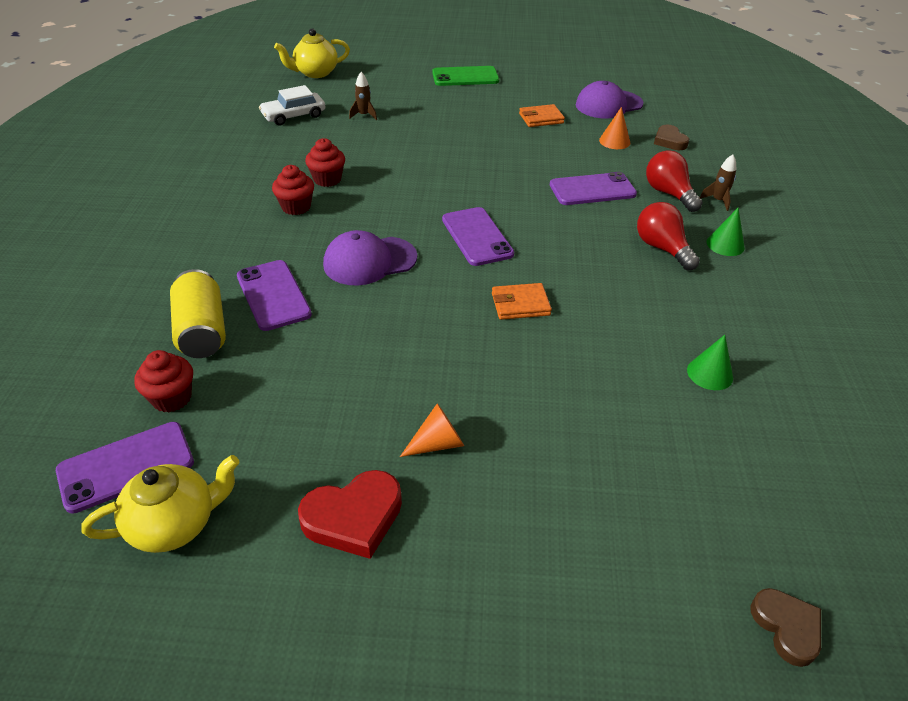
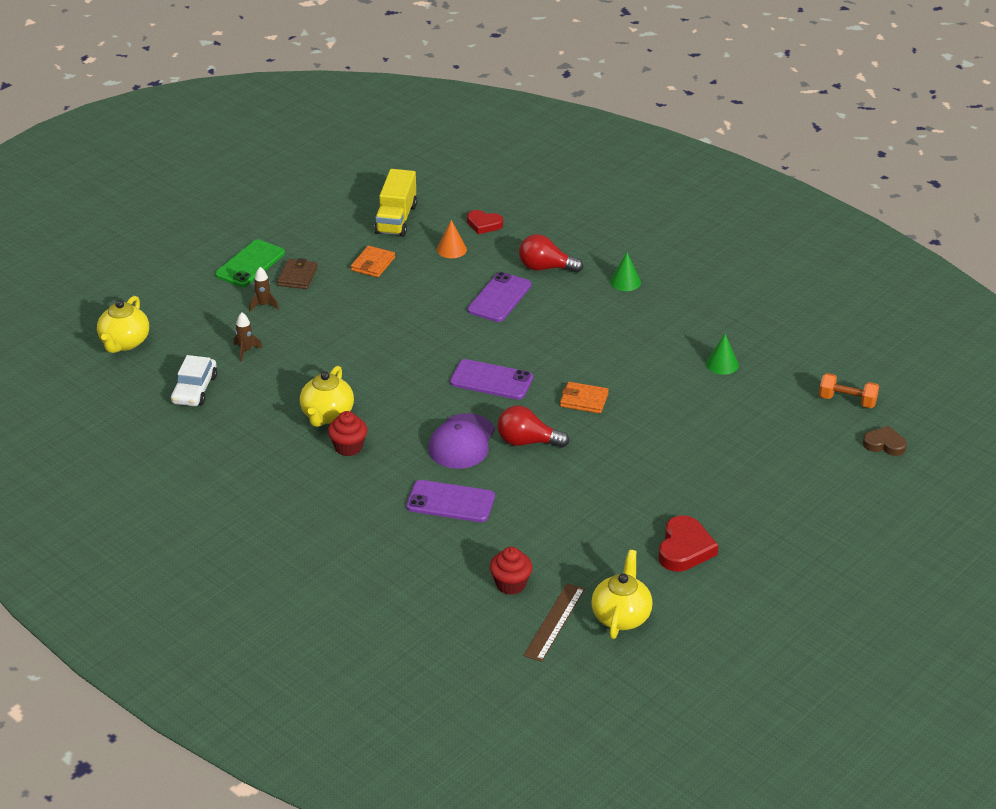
camera: 50 degrees left, 5 degrees down
(126, 466) = (554, 622): purple phone -> brown ruler
(202, 331) = (454, 549): yellow can -> none
(327, 179) = (327, 415): red cupcake -> yellow teapot
(437, 443) = (664, 494): orange cone -> none
(479, 98) = (297, 276): none -> brown wallet
(520, 304) = (584, 400): orange wallet -> orange wallet turned 75 degrees clockwise
(608, 104) = (396, 219): purple cap -> yellow truck
(662, 248) = (598, 309): red light bulb -> red light bulb (527, 442)
(669, 141) = (484, 224): brown heart -> red heart
(718, 201) = (579, 253): brown rocket -> brown rocket (263, 305)
(810, 528) = (847, 401): none -> orange dumbbell

